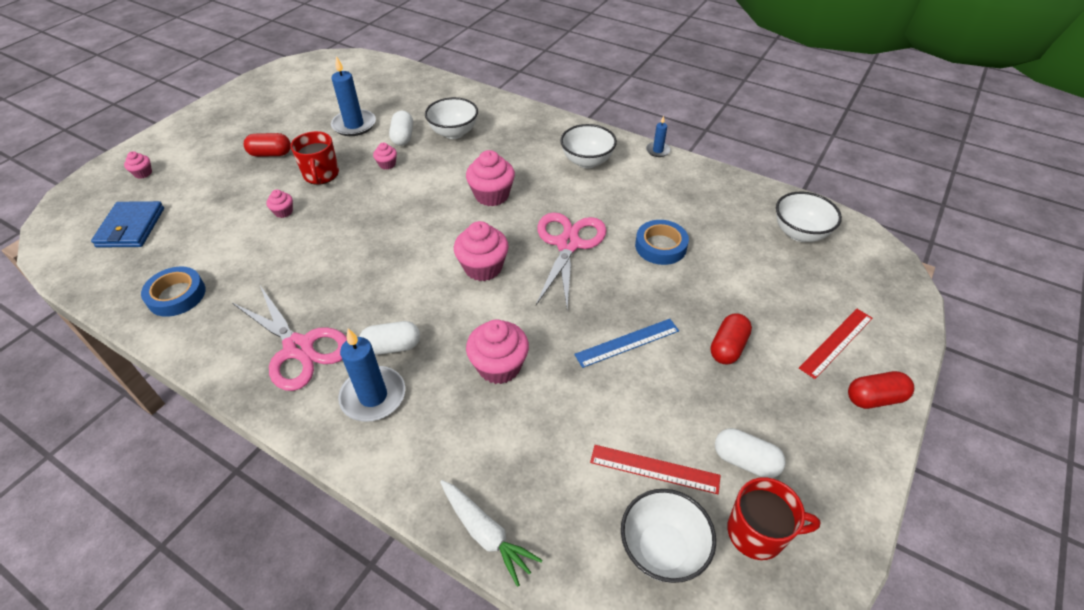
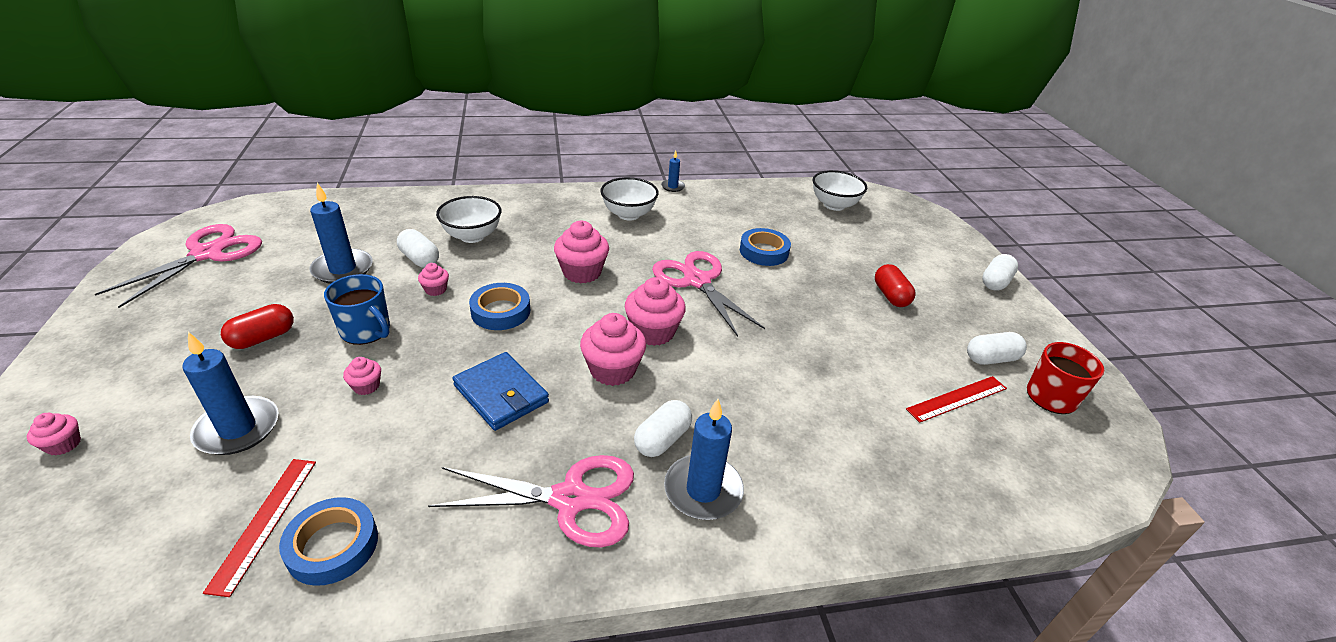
camera: 45 degrees left, 10 degrees down
(131, 227) = (136, 515): blue wallet -> blue wallet (501, 394)
(207, 204) = (238, 429): none -> blue candle
(301, 84) = (207, 254): none -> pink scissors
(321, 175) = (366, 330): red mug -> blue mug
(406, 199) = (500, 311): none -> blue tape
(486, 534) = (929, 523): white carrot -> none
(499, 366) = (770, 398): pink cupcake -> pink cupcake (612, 370)
(627, 343) = (831, 328): blue ruler -> none
(662, 549) = (1027, 445): white bowl -> none
(836, 342) = (938, 261): red ruler -> red ruler (265, 522)
(874, 398) = (995, 282): red capsule -> white capsule

